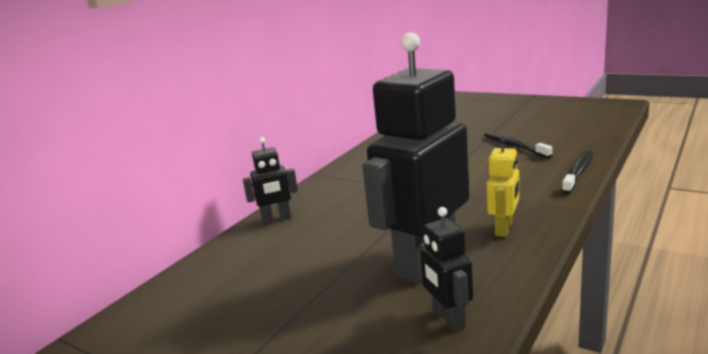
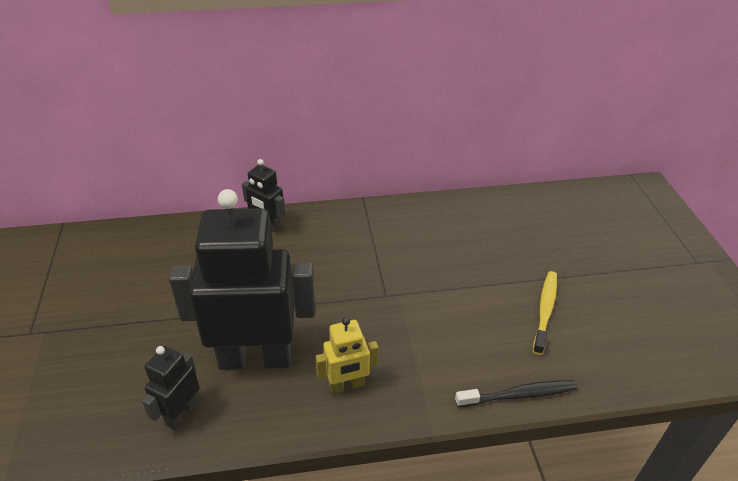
camera: 45 degrees right, 20 degrees up
(514, 146) = (545, 310): black toothbrush -> yellow toothbrush

